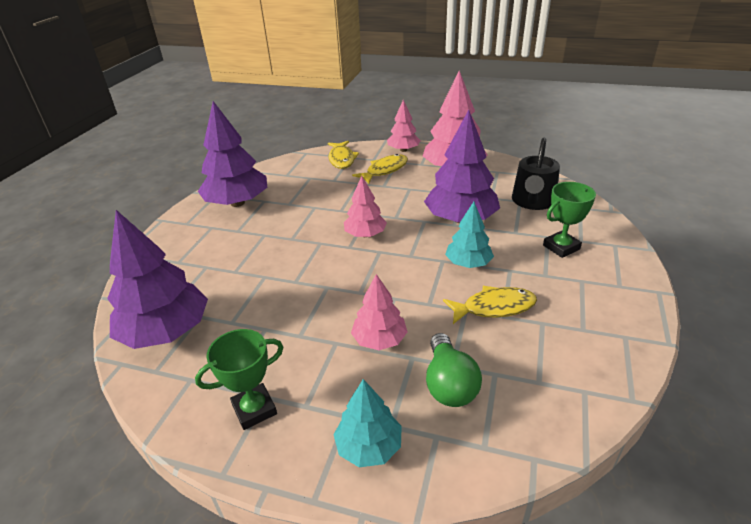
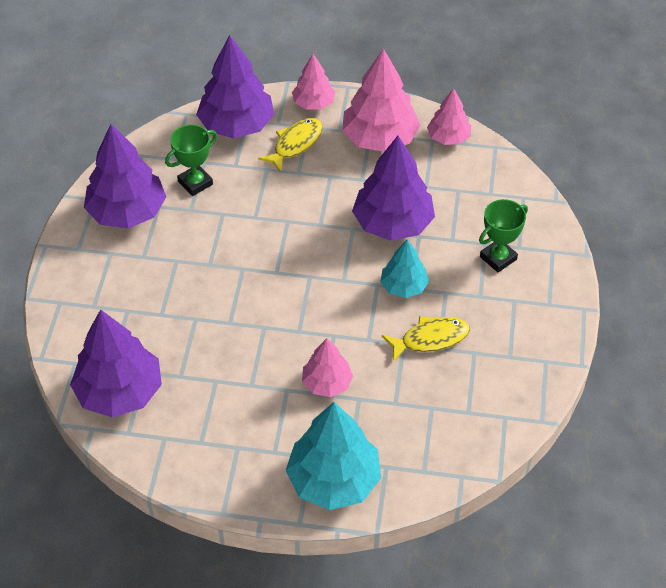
camera: 10 degrees left, 15 degrees up
(254, 409) = (231, 459): green trophy -> green trophy (195, 183)
(342, 159) = (237, 125): yellow fish -> purple tree
(365, 234) = (290, 253): pink tree -> pink tree (448, 137)
(369, 446) = (333, 480): turquoise tree -> turquoise tree, size x1.75
(449, 384) = (393, 421): green light bulb -> none
(532, 202) = (472, 191): black watering can -> none

